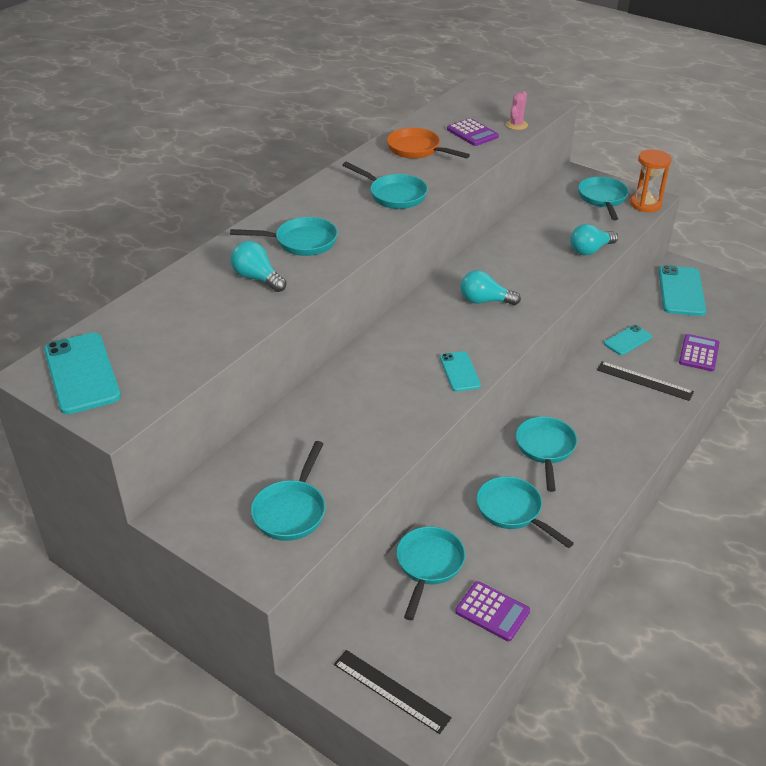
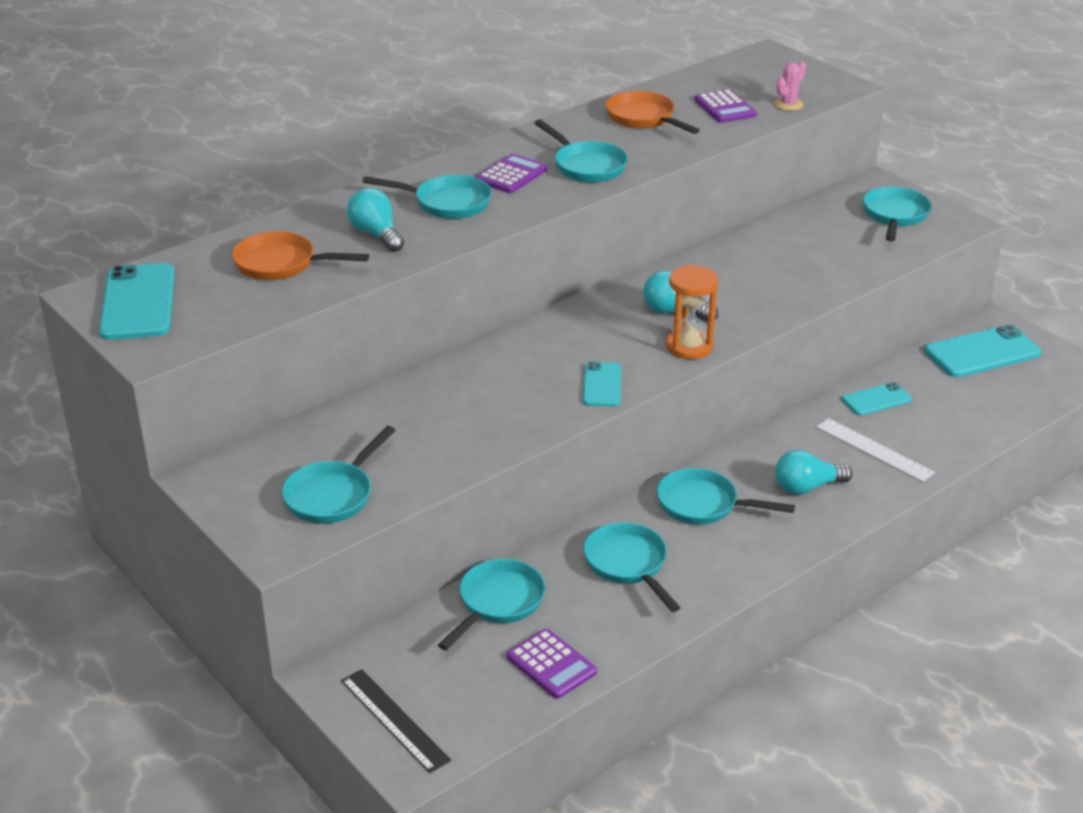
camera: 15 degrees right, 5 degrees down
(190, 317) = (281, 264): none -> orange pan
(545, 449) = (703, 505): turquoise pan -> turquoise pan turned 90 degrees counterclockwise
(590, 250) = (844, 273): turquoise light bulb -> turquoise light bulb (807, 487)
(644, 380) = (874, 449): black ruler -> white ruler
(645, 204) = (950, 229): orange hourglass -> orange hourglass (689, 346)
(681, 291) = (982, 352): turquoise phone -> turquoise phone turned 45 degrees clockwise
(699, 353) = (966, 429): purple calculator -> purple calculator (511, 175)

